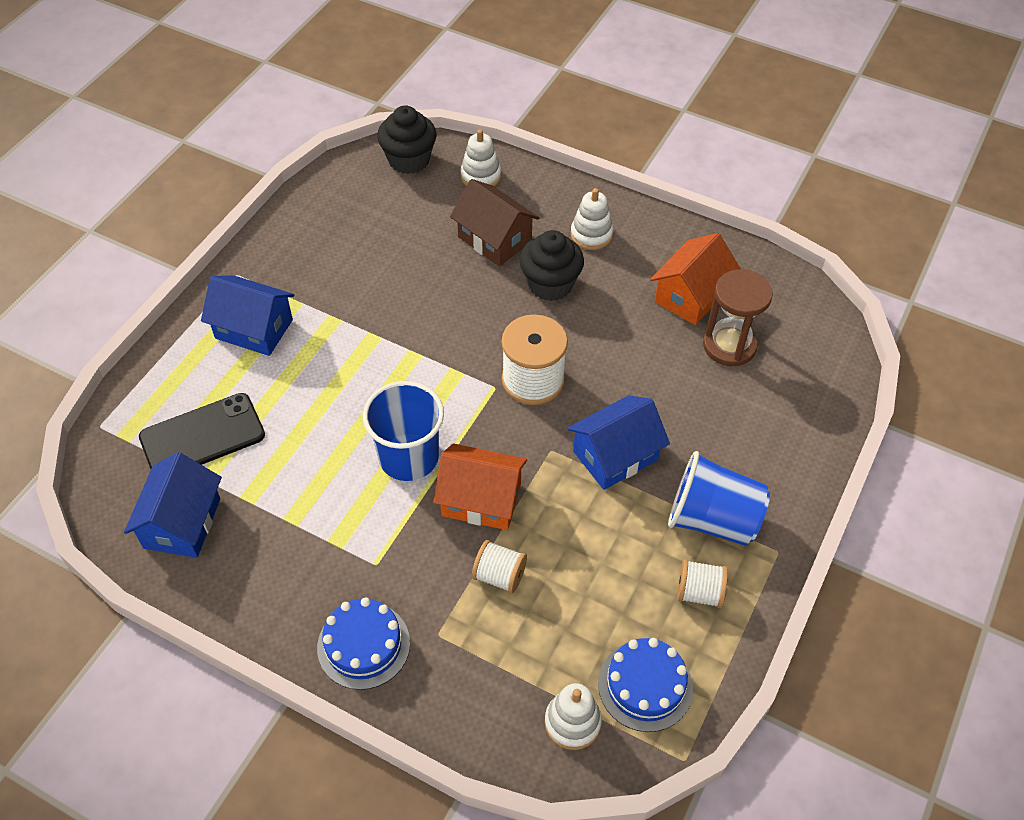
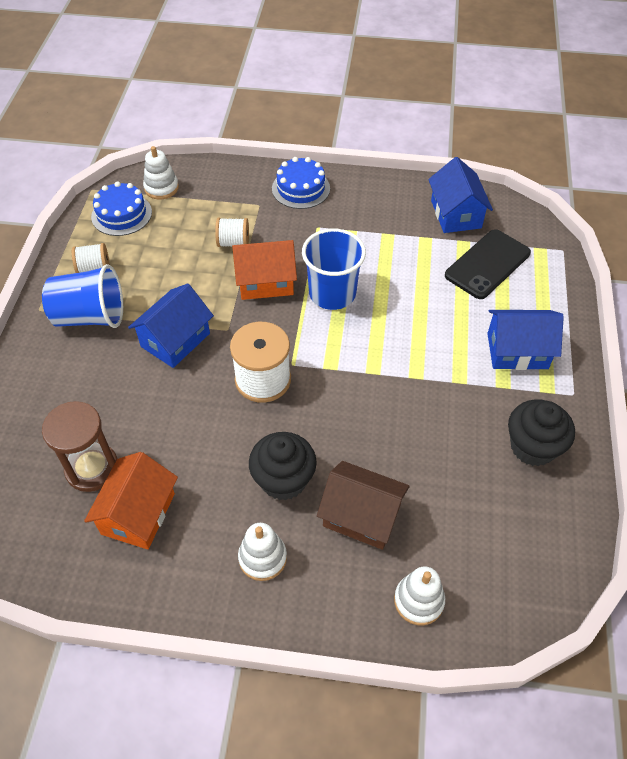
camera: 160 degrees right, 0 degrees up
(409, 160) = (512, 596): black cupcake -> black cupcake (532, 447)

